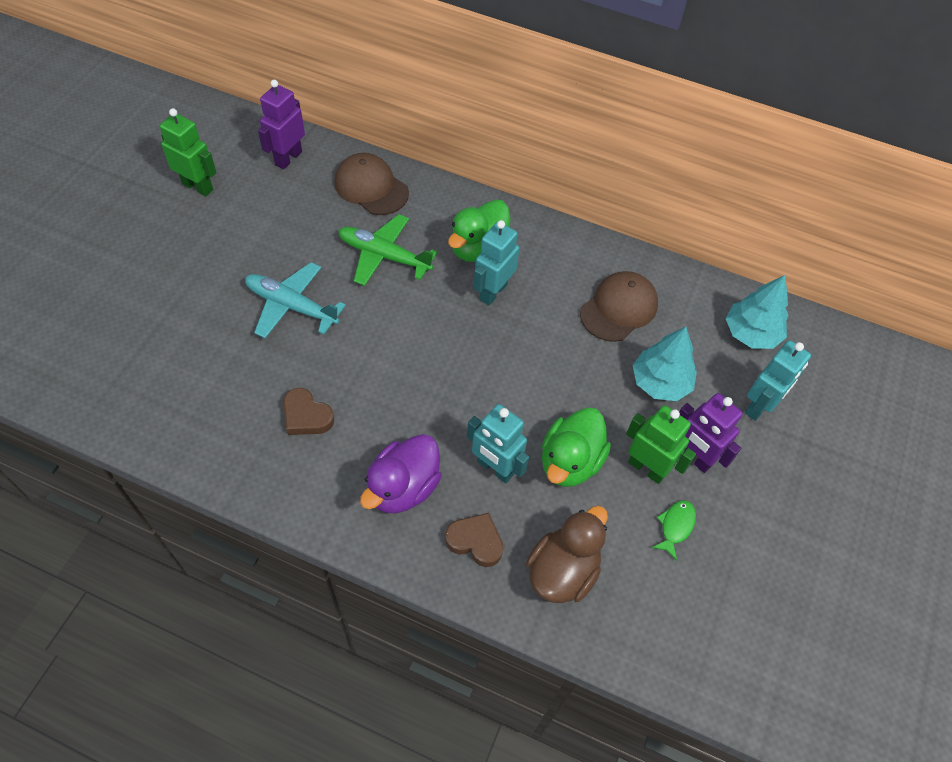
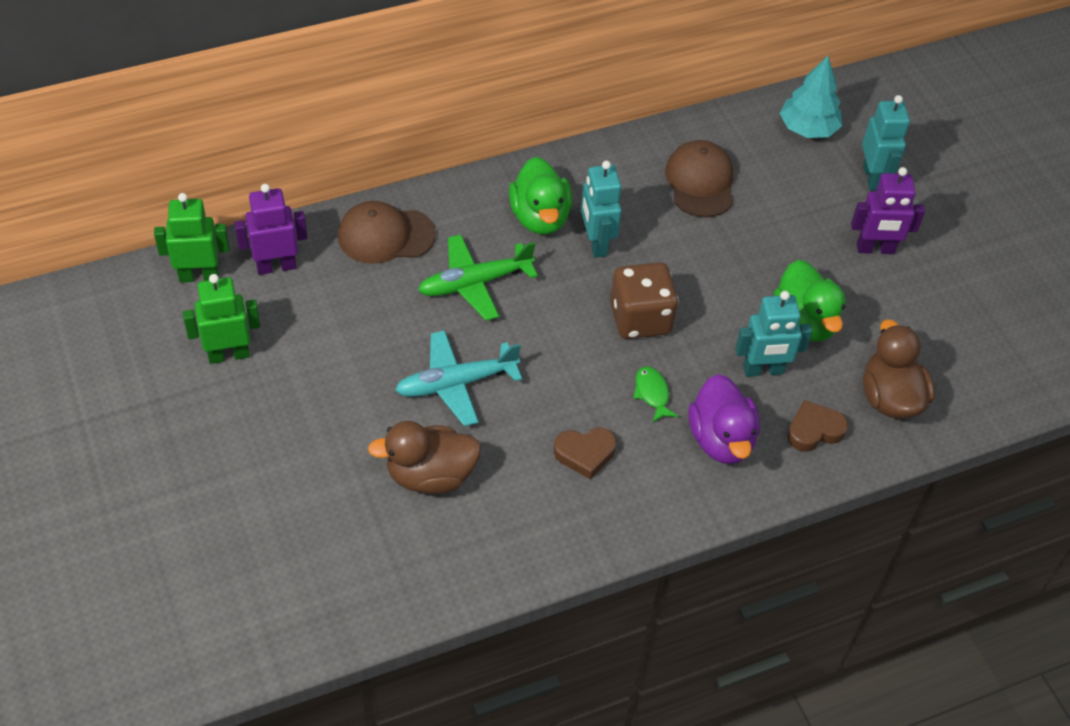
camera: 45 degrees left, 5 degrees down
(203, 347) = (430, 475): none -> brown duck
(288, 158) = (276, 266): purple robot -> purple robot turned 90 degrees clockwise
(457, 363) = (640, 319): none -> brown dice
(647, 468) = (856, 282): green robot -> green robot (199, 275)
(660, 382) = (793, 214): turquoise tree -> none
(675, 526) = (919, 305): green fish -> green fish (652, 394)

